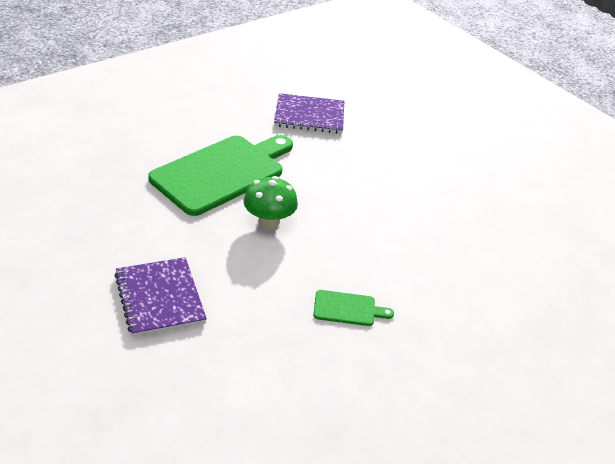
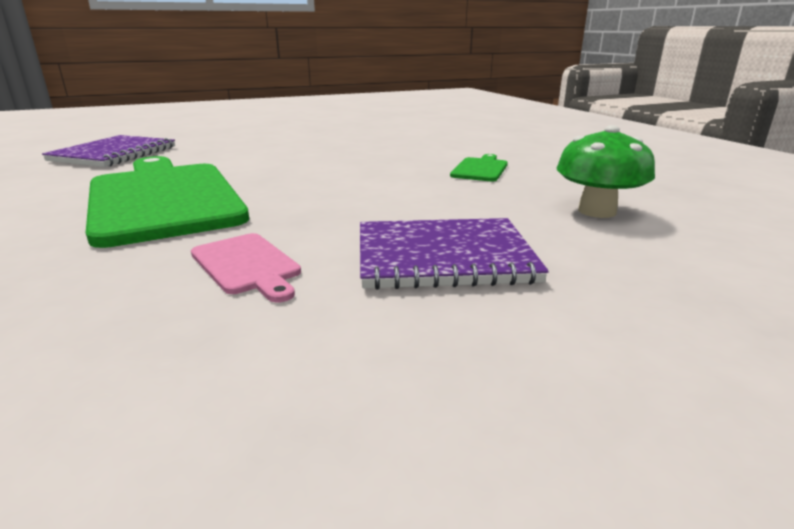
camera: 70 degrees left, 15 degrees down
(137, 231) = (247, 265): none -> pink cutting board
(269, 221) = (303, 185): green mushroom -> green mushroom (597, 211)

